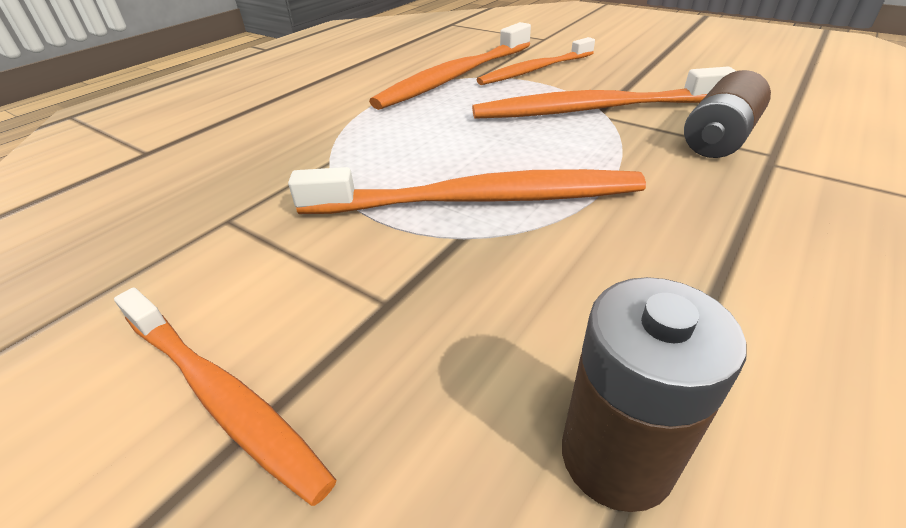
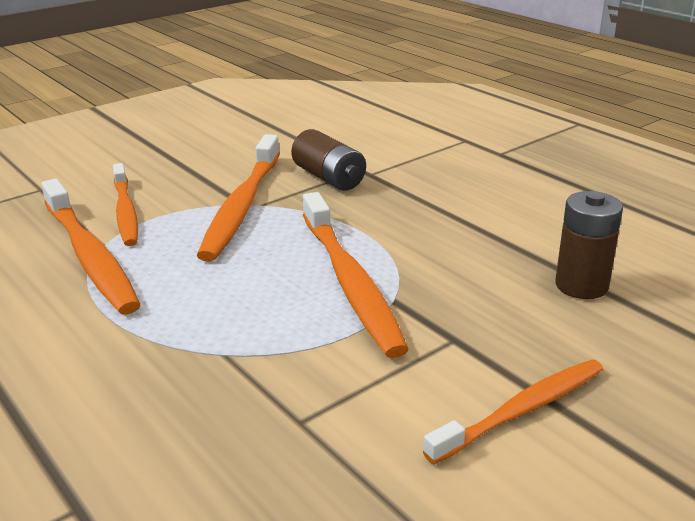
camera: 75 degrees left, 10 degrees down
(481, 200) = (350, 283): orange toothbrush -> orange toothbrush turned 150 degrees clockwise

